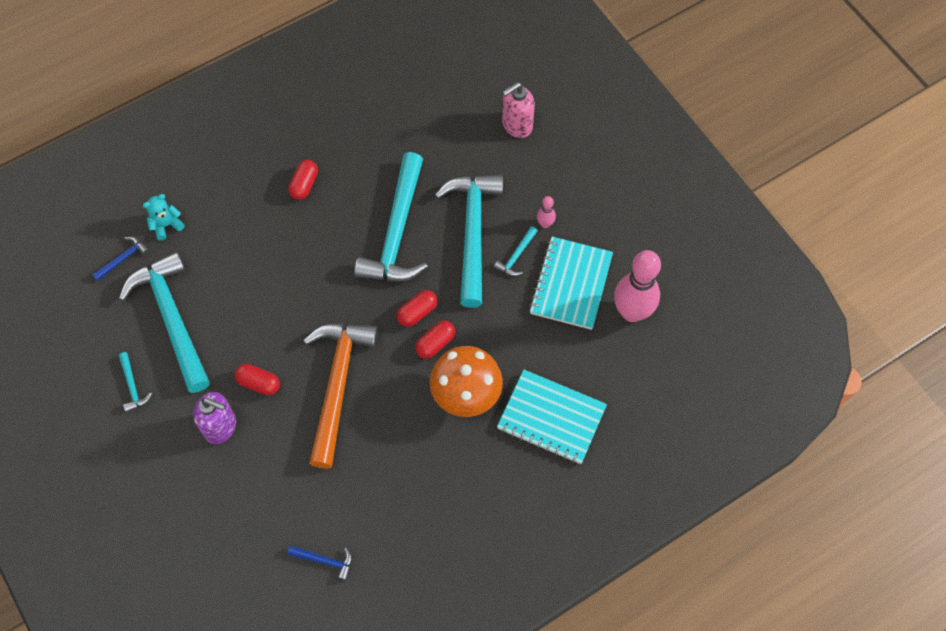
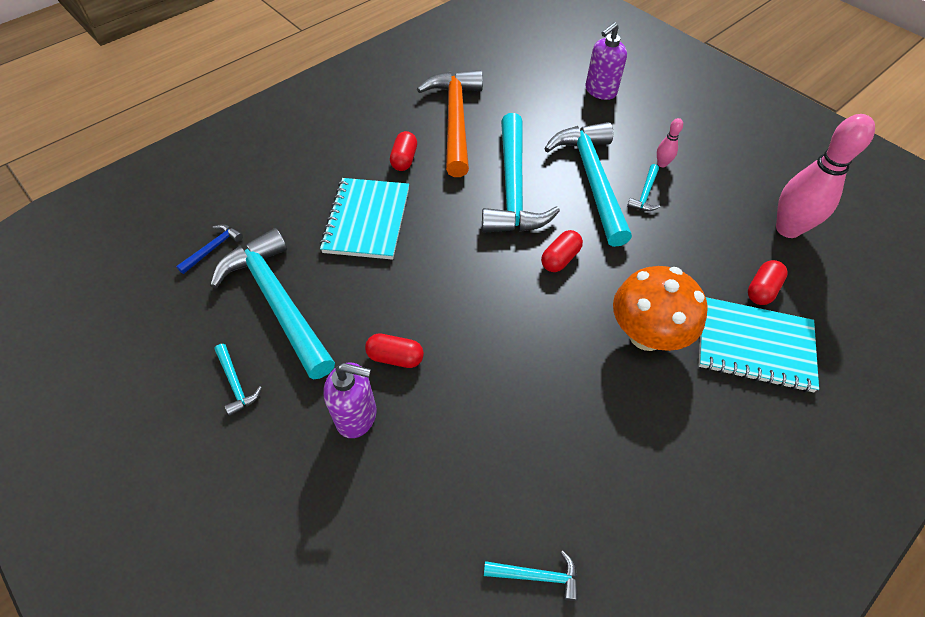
camera: 10 degrees left, 10 degrees down
(166, 225) = (260, 211): turquoise teddy bear -> none
(325, 560) = (537, 575): blue hammer -> turquoise hammer
(337, 385) = (491, 346): orange hammer -> orange hammer (455, 120)
(435, 343) = (591, 286): red capsule -> red capsule (762, 290)
(516, 125) = (600, 91): pink soap dispenser -> purple soap dispenser
(571, 284) = (712, 212): turquoise notebook -> turquoise notebook (367, 220)

